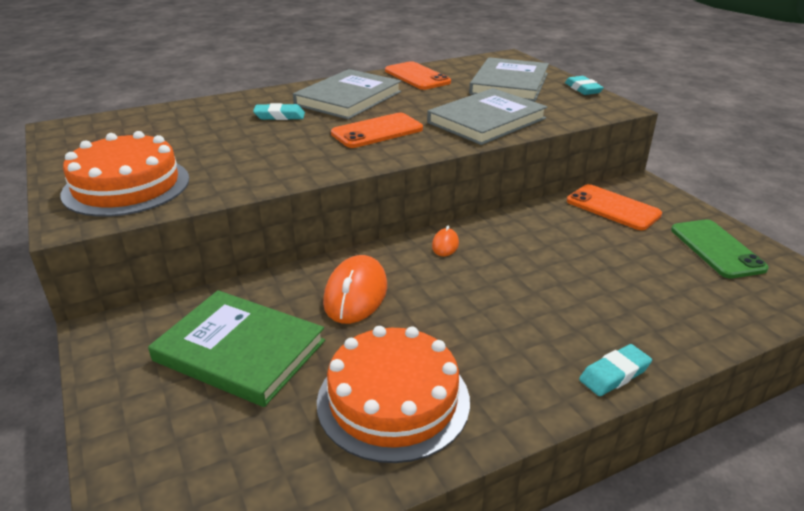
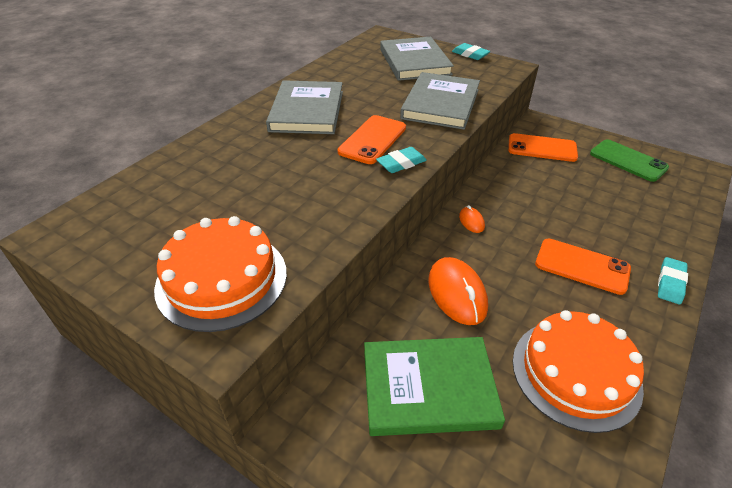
camera: 30 degrees left, 10 degrees up
(279, 116) = (270, 148): turquoise eraser -> turquoise eraser (401, 163)
(417, 76) = (336, 72): orange phone -> orange phone (582, 266)

